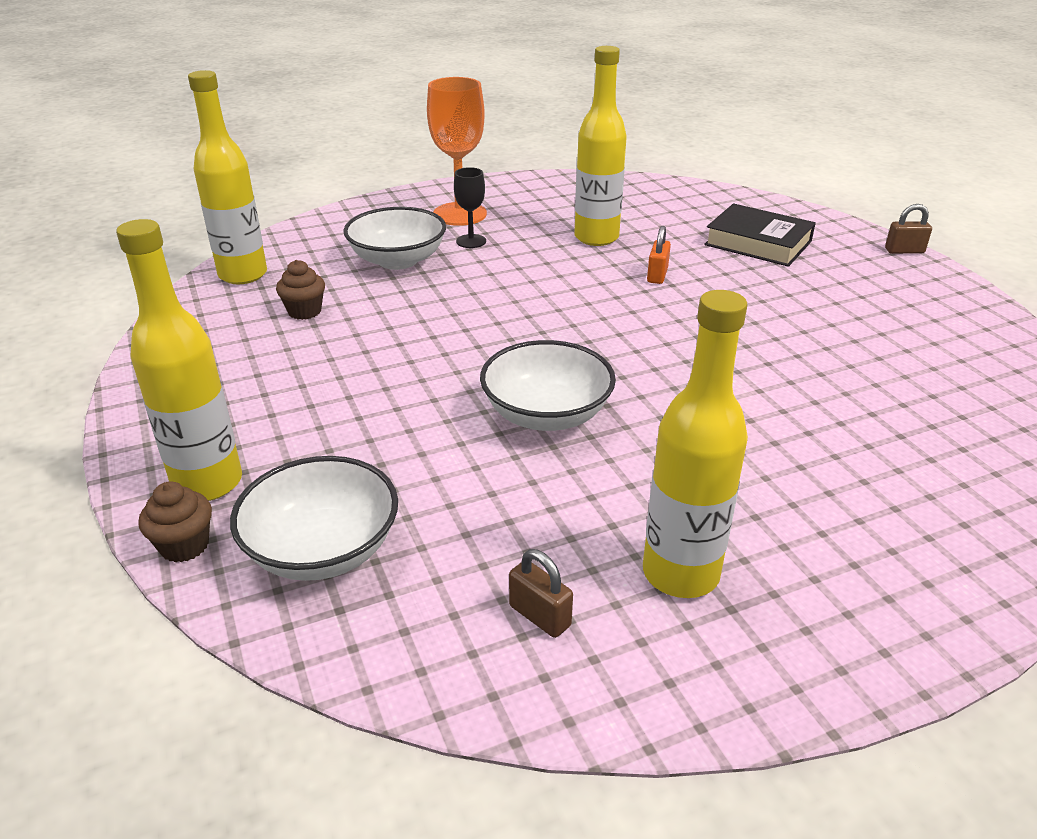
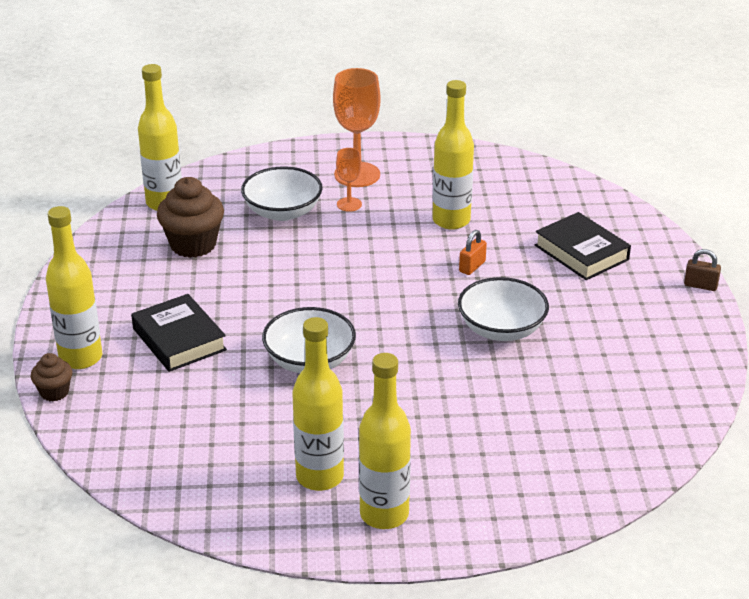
camera: 20 degrees right, 0 degrees up
(304, 311) = (193, 245): brown cupcake -> brown cupcake, size x1.85
(322, 549) = (127, 413): white bowl -> white bowl (501, 329)
(347, 426) = (179, 339): none -> black book
(471, 241) = (349, 204): black goblet -> orange goblet
(540, 616) = (225, 478): brown padlock -> none
(819, 608) = (384, 514): none -> yellow bottle

